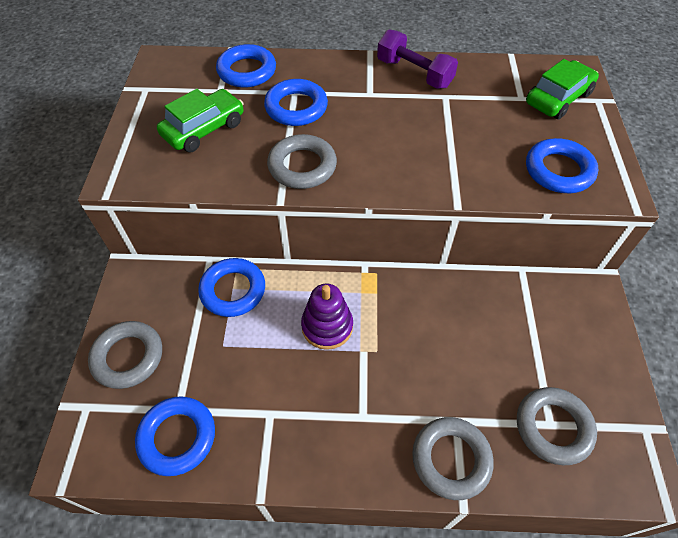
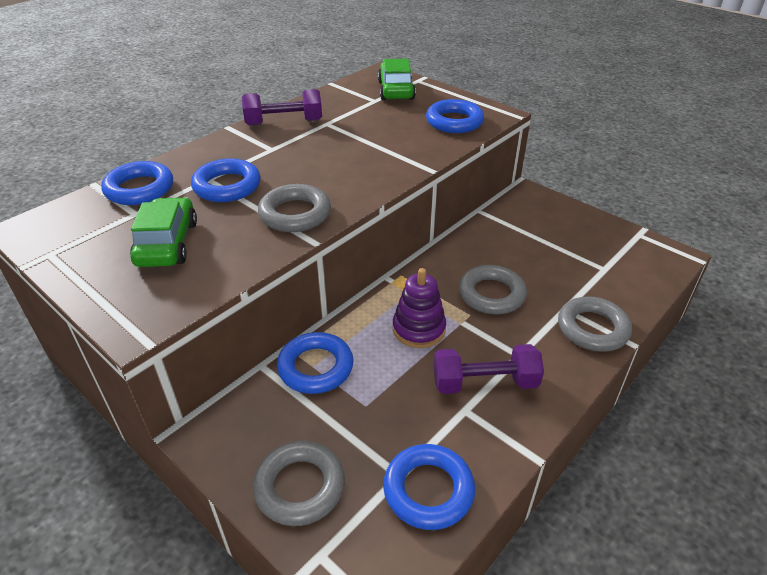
camera: 50 degrees left, 15 degrees down
(309, 410) = (484, 383): none -> purple dumbbell
(553, 427) = (608, 269): grey ring -> grey ring (491, 294)

